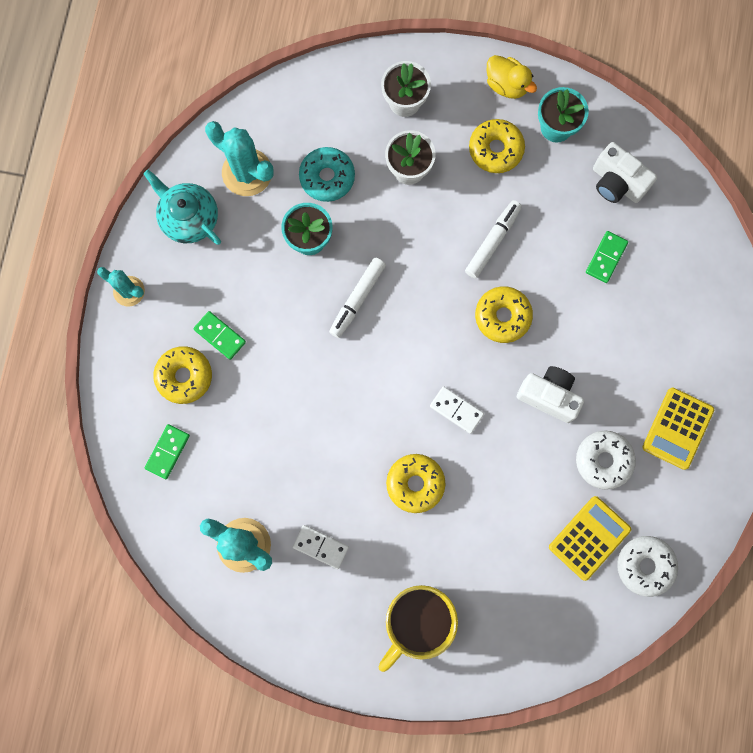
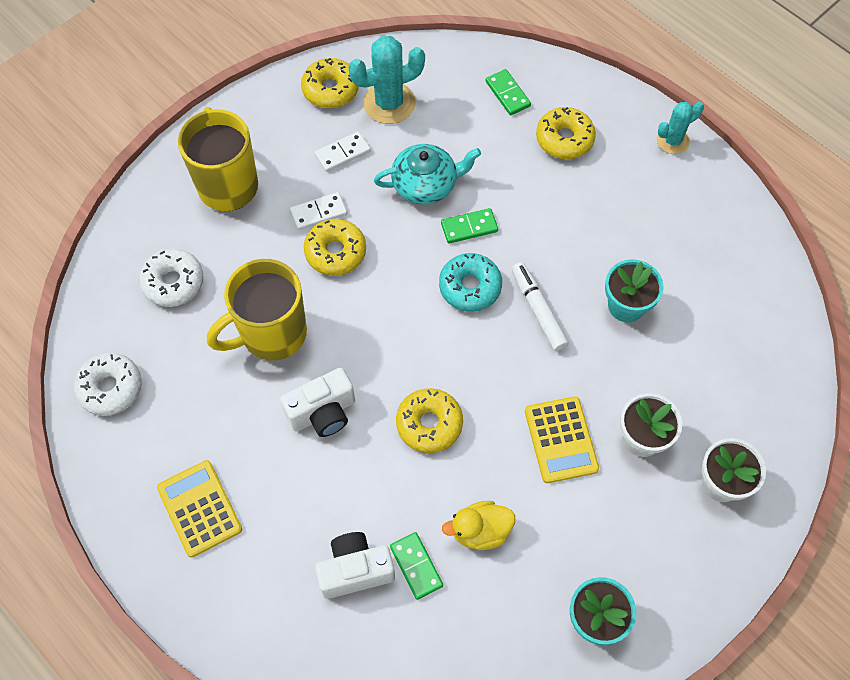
camera: 125 degrees right, 15 degrees down
(189, 218) = (714, 222): turquoise teapot -> turquoise teapot (425, 184)
(220, 335) = (582, 184): green domino -> green domino (469, 227)
(247, 172) = (731, 293): turquoise cactus -> none
(327, 177) = (681, 359): turquoise donut -> turquoise donut (470, 287)
(456, 410) = (372, 326): white domino -> white domino (319, 213)
(492, 241) = (511, 466): white marker -> none
(495, 149) = (609, 538): yellow donut -> yellow donut (330, 89)
(507, 85) = (678, 601): yellow duck -> yellow duck (480, 531)
(517, 480) = (271, 334): none -> yellow mug
(589, 538) = (173, 359): yellow calculator -> yellow calculator (561, 440)
(603, 460) = (227, 419): white donut -> white donut (173, 282)
(616, 183) = (488, 638): white camera -> white camera (355, 570)

